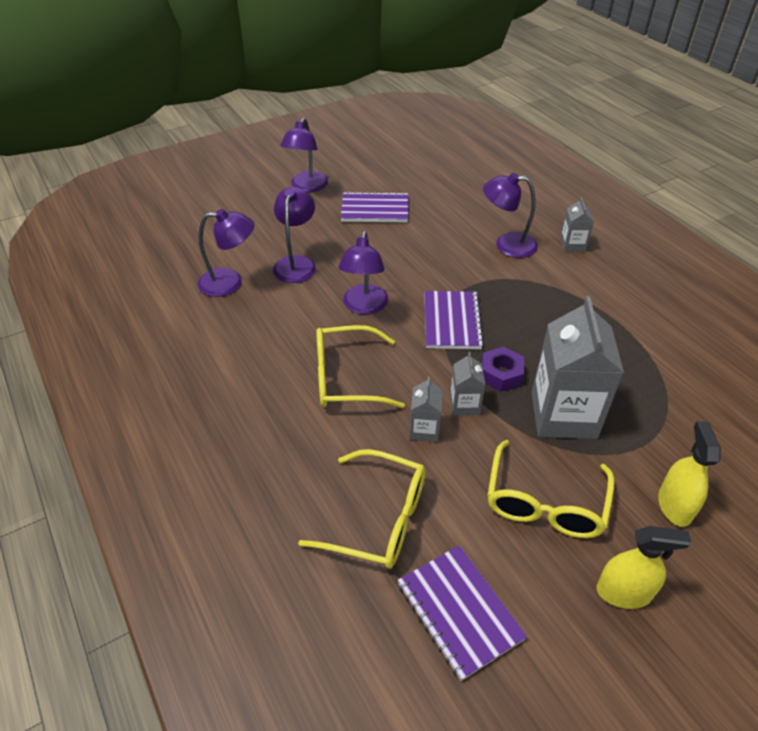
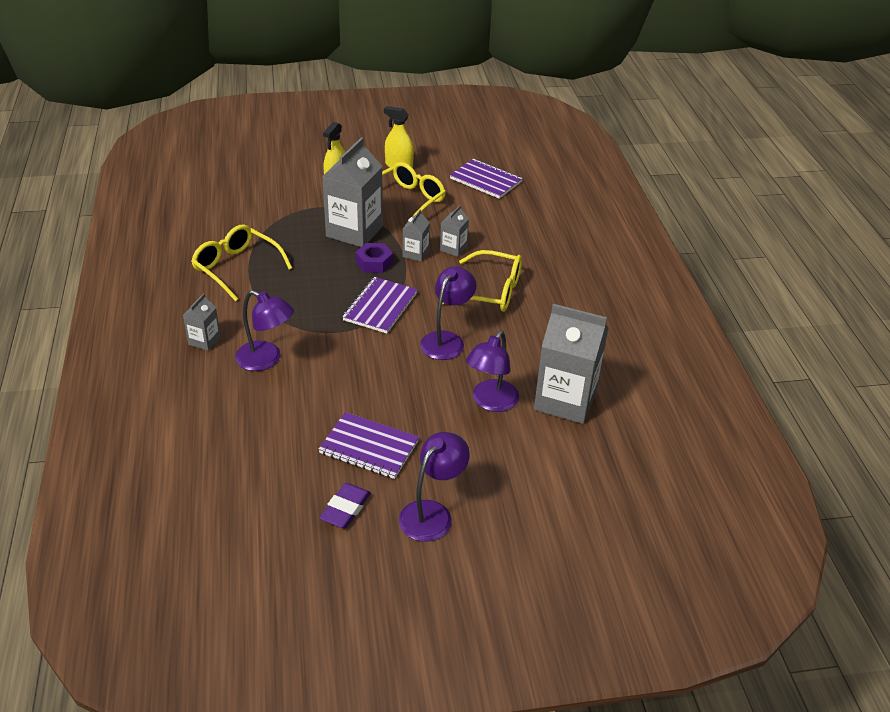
camera: 160 degrees left, 5 degrees down
(230, 282) = (565, 400): purple lamp -> grey carton
(365, 176) = (345, 509): none -> purple eraser
(377, 518) = (509, 219): yellow glasses -> yellow glasses (237, 268)
(459, 611) = (485, 180): purple notebook -> purple notebook turned 45 degrees counterclockwise

